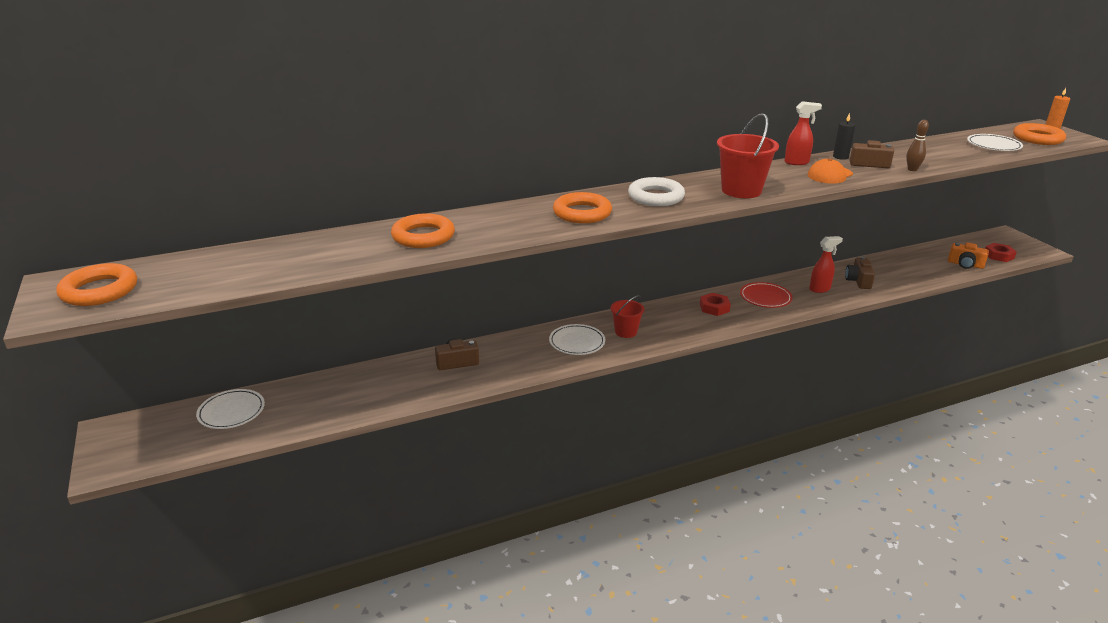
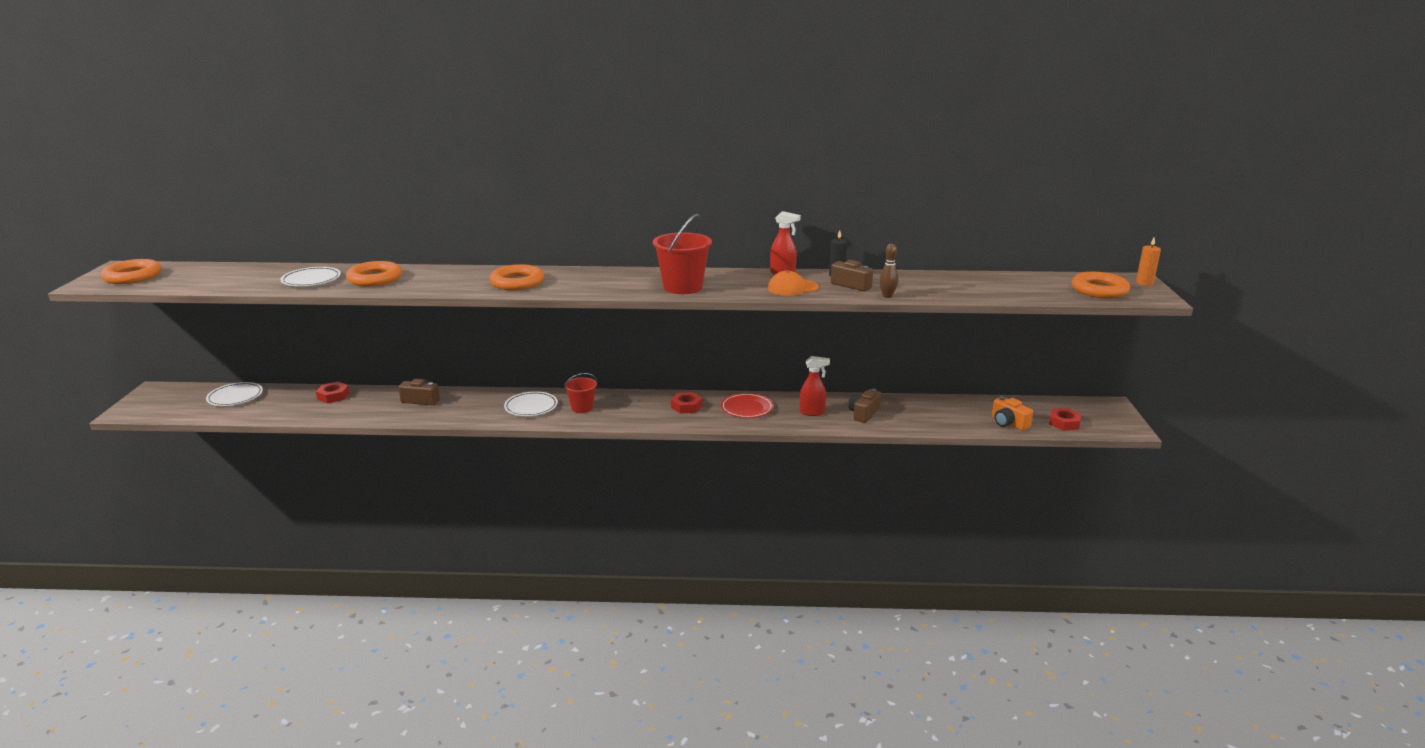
camera: 25 degrees right, 5 degrees down
(351, 381) = (333, 396): none -> red nut
(656, 197) = (599, 280): white ring -> none
(993, 145) = (1029, 289): white plate -> white plate (311, 280)

